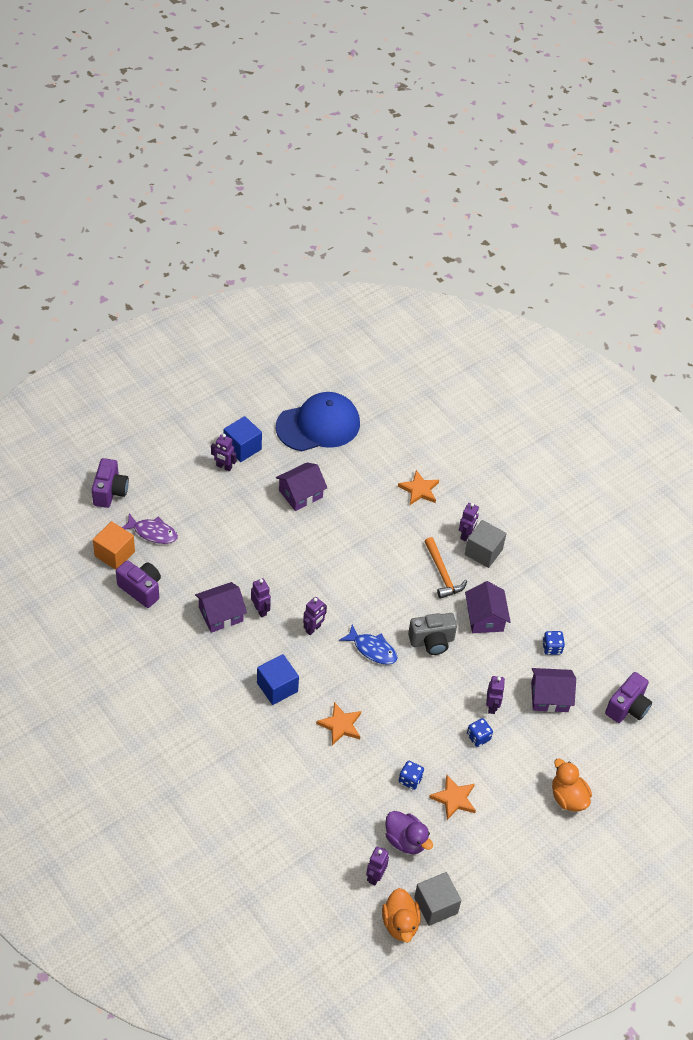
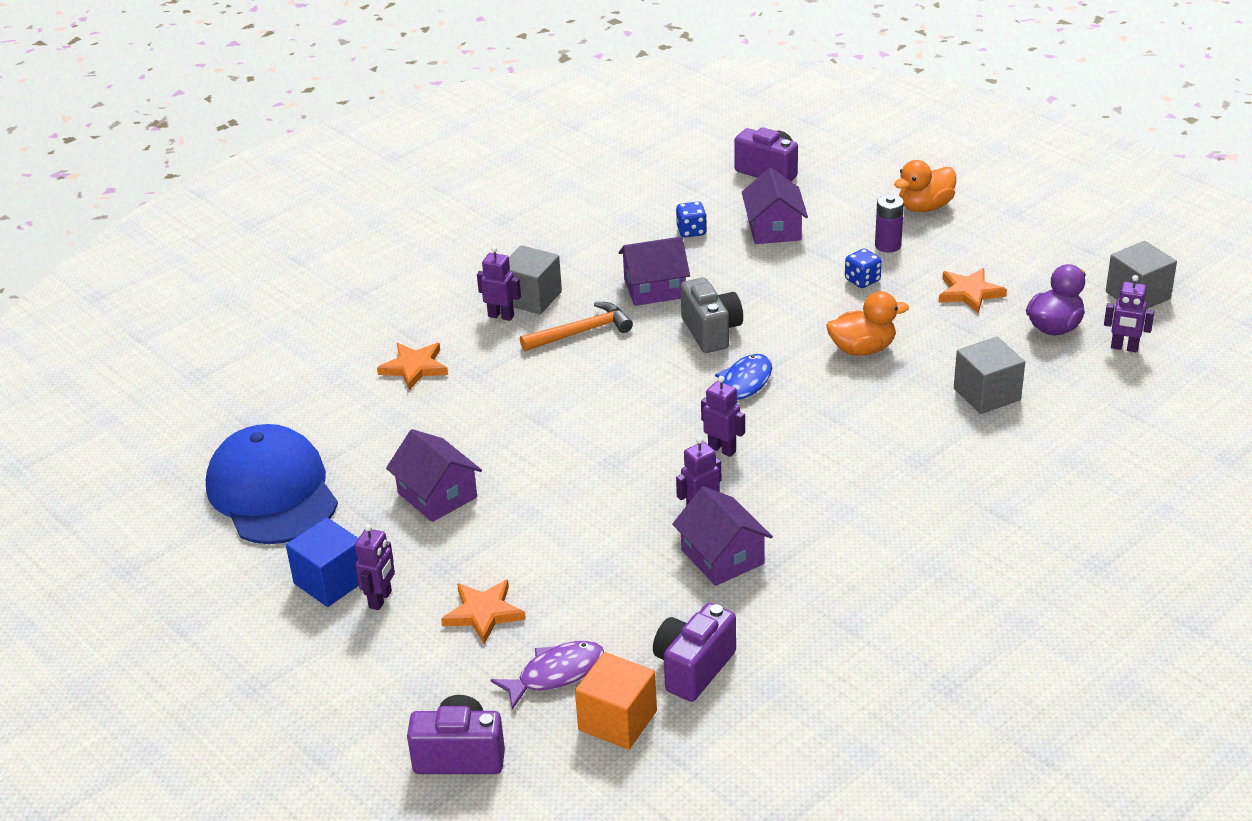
camera: 90 degrees left, 15 degrees down
(152, 532) = (555, 674): purple fish -> purple fish turned 45 degrees clockwise
(277, 687) = (848, 474): blue cube -> none
(339, 779) = (987, 394): none -> grey cube
(340, 725) = (893, 403): orange star -> orange star (483, 613)
(400, 923) = (1181, 321): orange duck -> orange duck (862, 349)
(410, 780) = (957, 331): blue dice -> none
(492, 706) = (807, 273): purple robot -> none
(519, 762) = (888, 245): none -> purple battery

